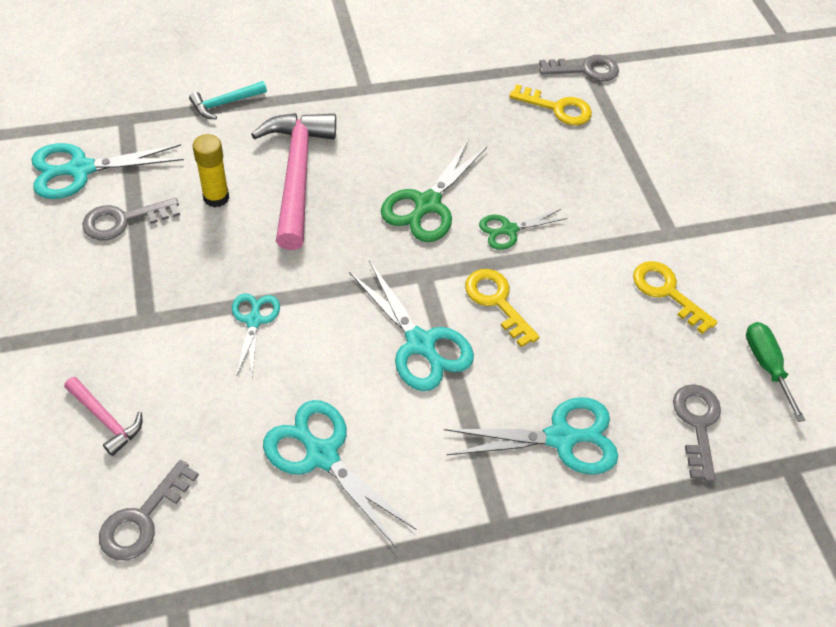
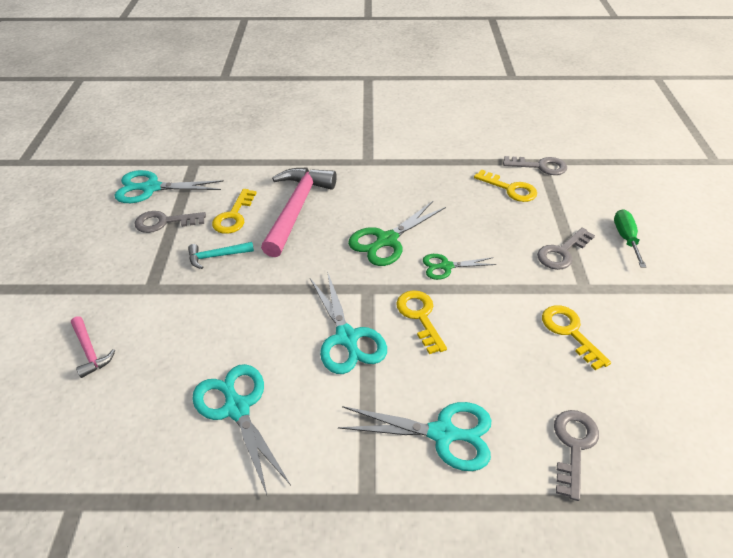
camera: 20 degrees right, 10 degrees down
(143, 518) = (81, 429): grey key -> grey key (562, 252)
(216, 197) = (234, 216): yellow glue stick -> yellow key
(225, 103) = (264, 160): turquoise hammer -> turquoise hammer (217, 256)
(254, 321) = (226, 301): turquoise scissors -> none
(766, 365) = (652, 407): green screwdriver -> green screwdriver (625, 238)

